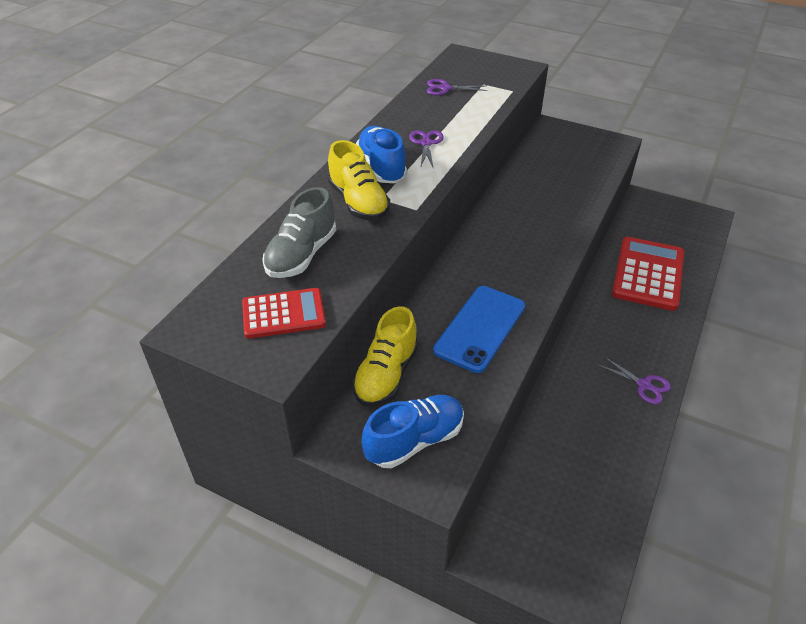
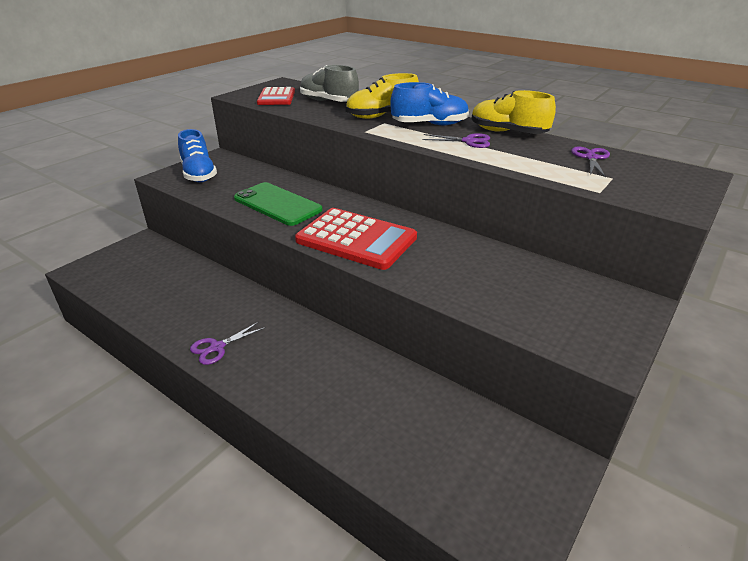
camera: 100 degrees right, 10 degrees down
(386, 375) = (257, 170): yellow shoe -> yellow shoe (507, 132)
(480, 328) = (277, 204): blue phone -> green phone
(648, 274) = (379, 406): red calculator -> red calculator (356, 239)

